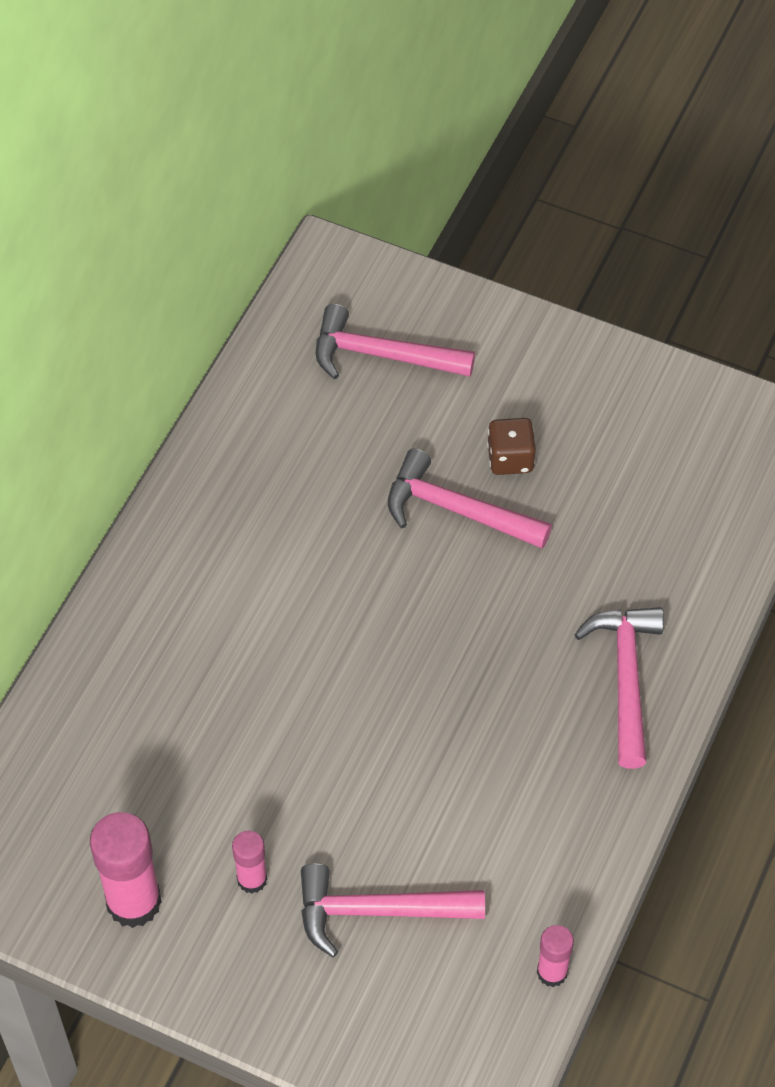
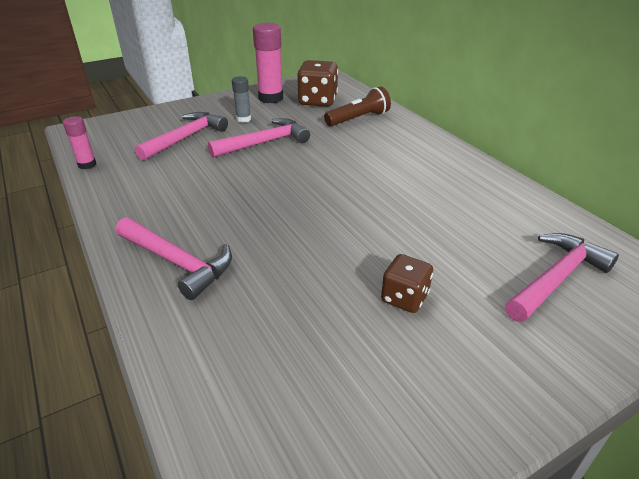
camera: 125 degrees right, 20 degrees down
(93, 816) = (317, 101): none -> brown dice
(127, 710) = (358, 119): none -> brown flashlight
(252, 879) = (243, 119): pink glue stick -> grey glue stick
(456, 510) = (380, 251): pink hammer -> pink hammer (264, 142)

